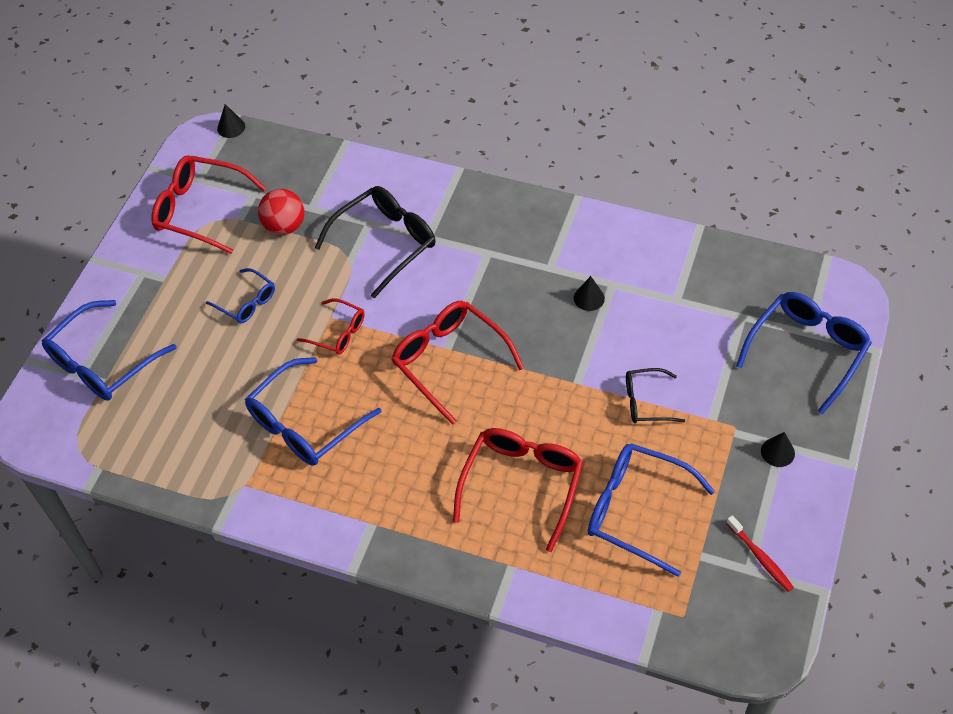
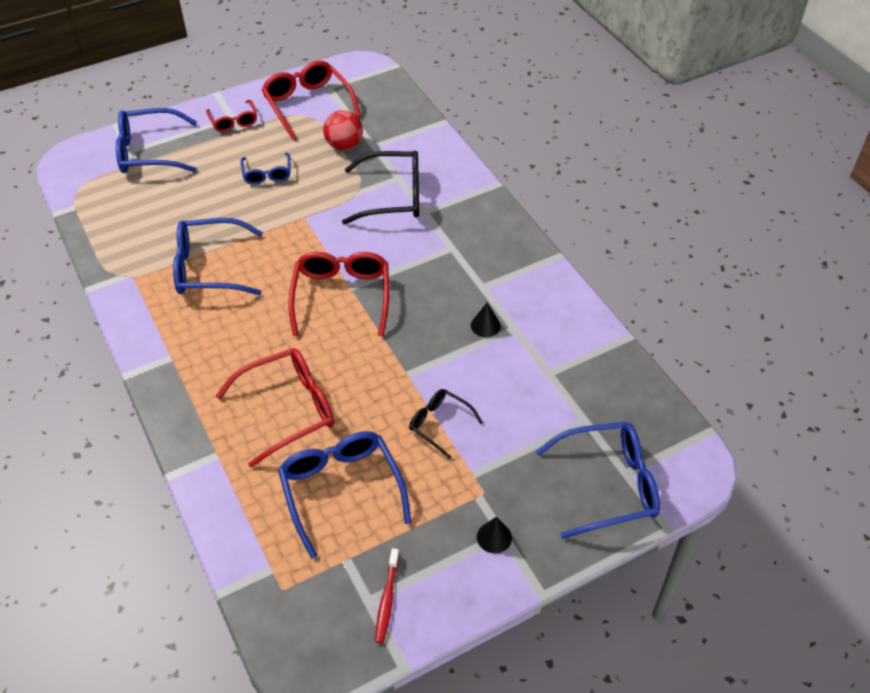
camera: 40 degrees right, 5 degrees down
(231, 127) = (385, 70): black cone -> none
(338, 333) = (296, 229): red glasses -> red glasses (233, 121)

